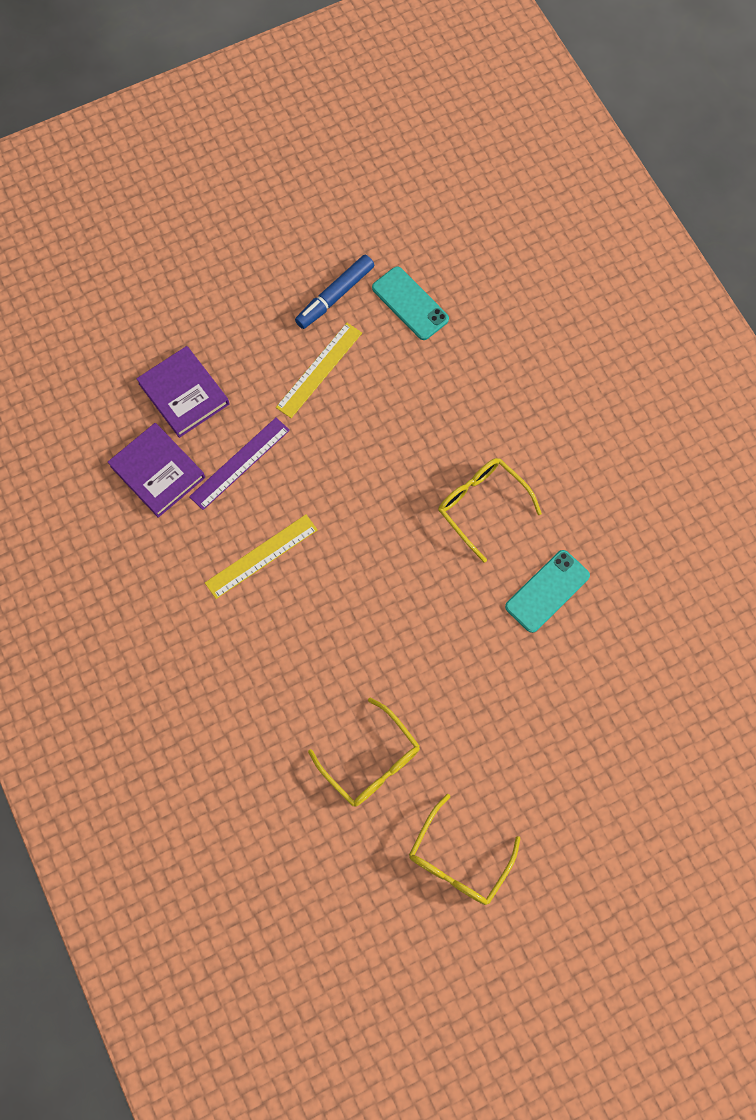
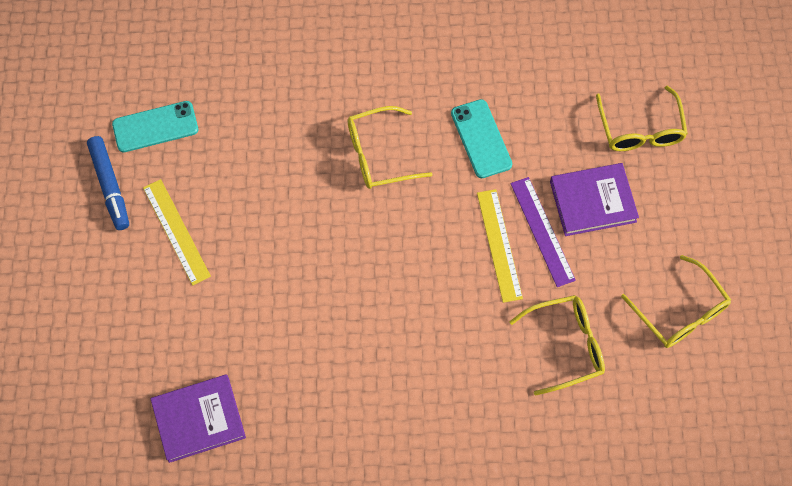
camera: 65 degrees left, 5 degrees down
(184, 394) = (132, 362): purple book -> purple book (592, 201)
(240, 463) = (230, 340): purple ruler -> purple ruler (542, 231)
(261, 556) = (332, 359): yellow ruler -> yellow ruler (499, 245)
(639, 742) = (640, 130): none -> yellow glasses

